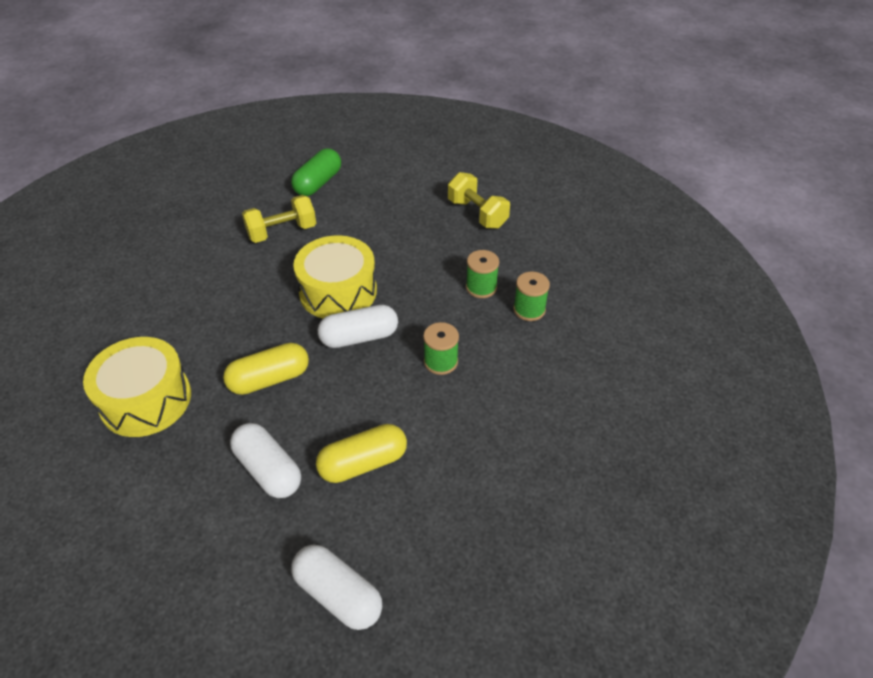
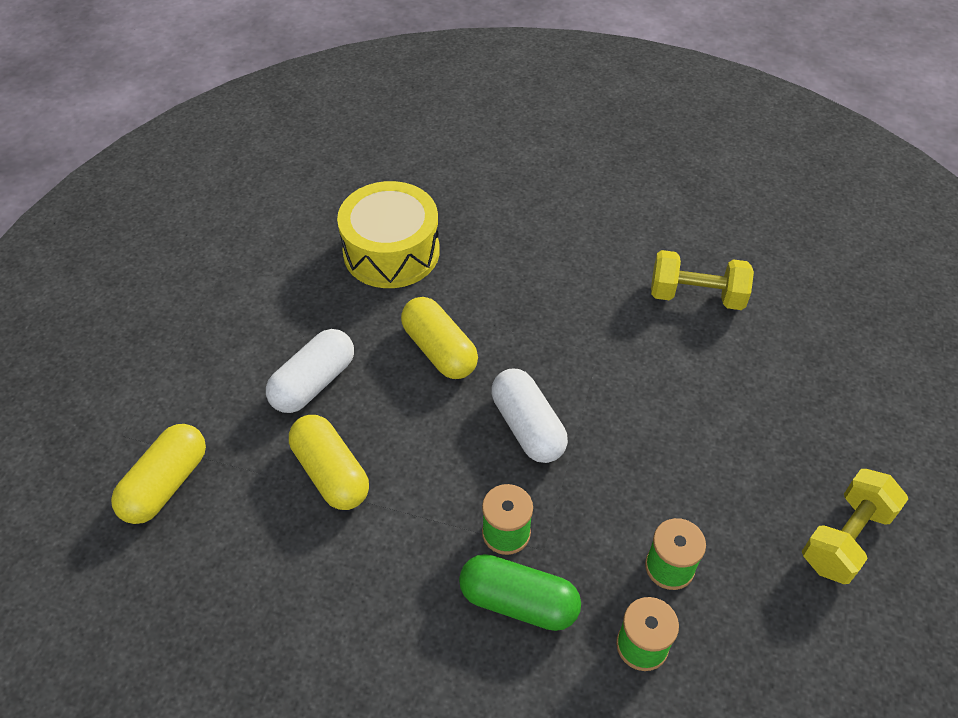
camera: 80 degrees right, 5 degrees up
(282, 232) = (696, 296): yellow dumbbell -> yellow dumbbell turned 45 degrees counterclockwise
(318, 183) = (818, 310): green capsule -> green capsule (518, 602)
(338, 291) = (603, 385): yellow drum -> none
(338, 594) = (166, 484): white capsule -> yellow capsule

